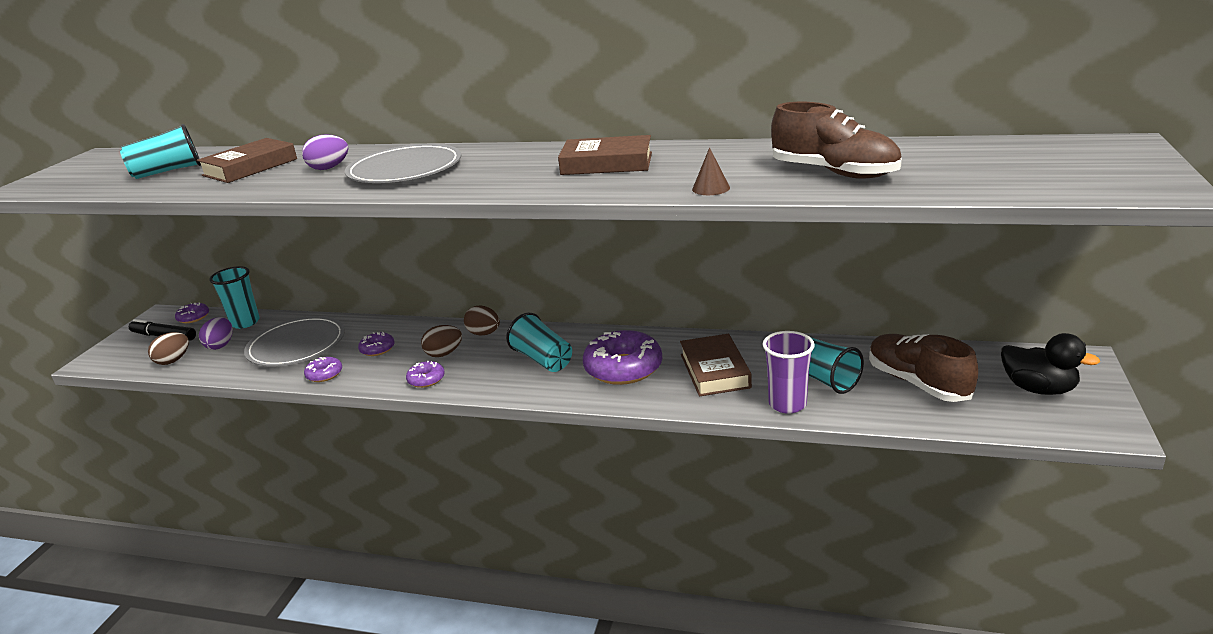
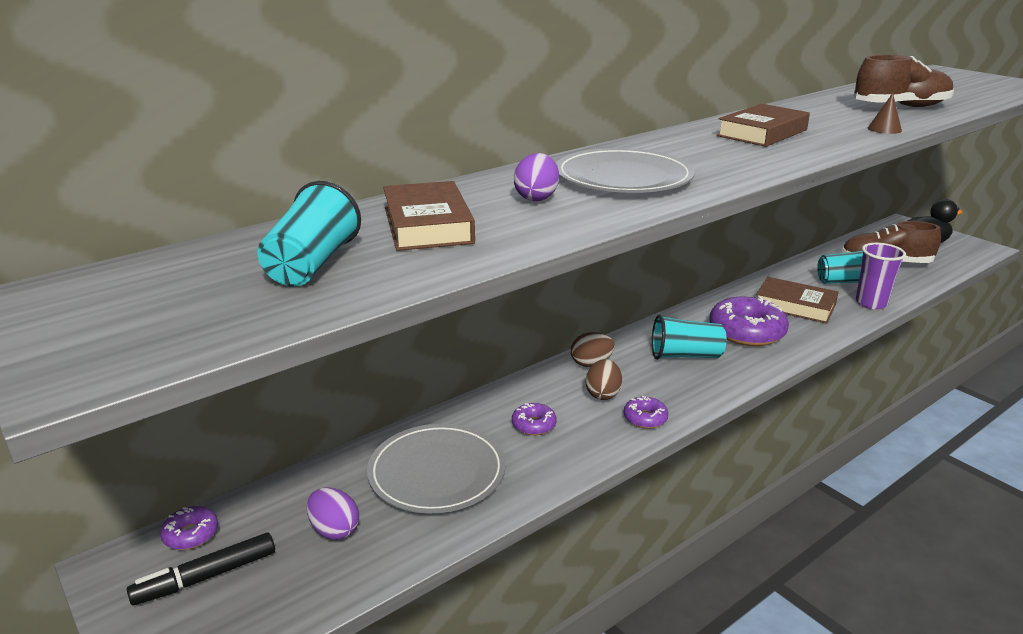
camera: 55 degrees left, 0 degrees up
(173, 360) = (312, 584): brown egg -> none
(245, 322) = (297, 494): turquoise cup -> none
(324, 374) = (545, 472): purple donut -> none

